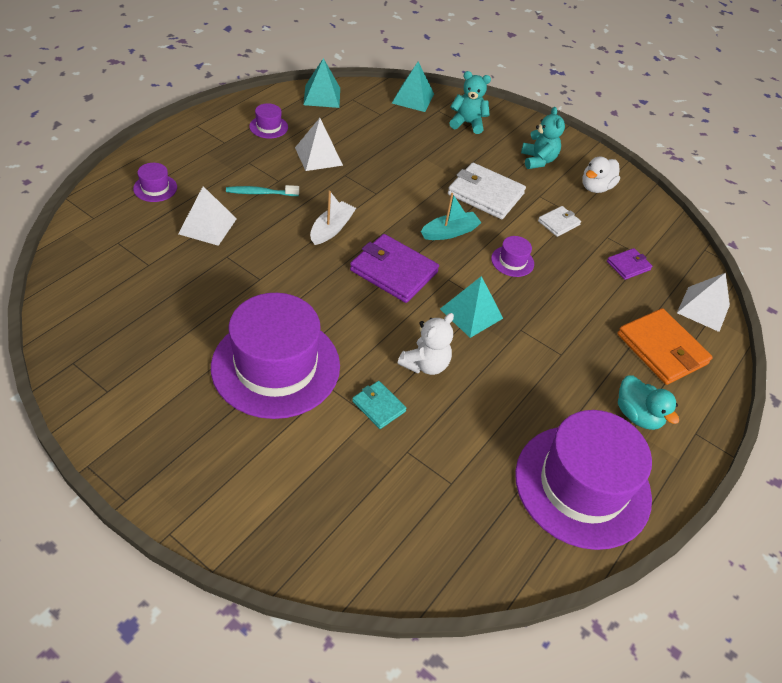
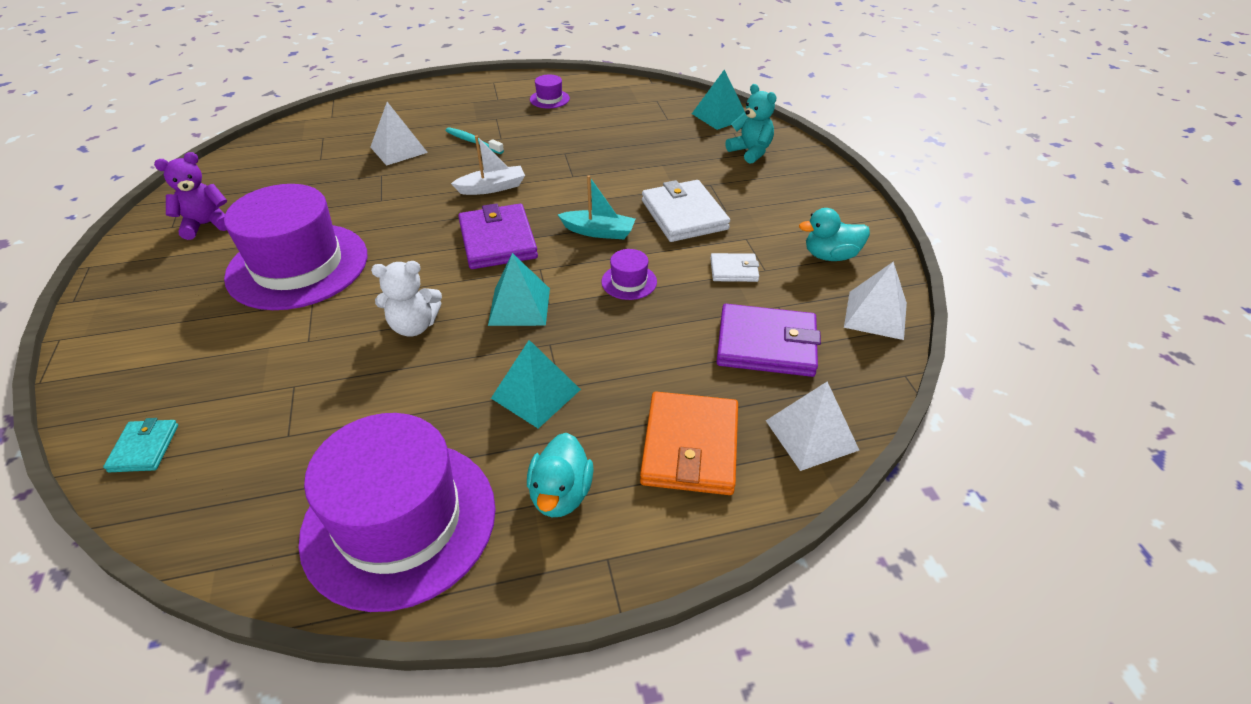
camera: 45 degrees right, 5 degrees down
(139, 373) = (206, 225): none -> purple teddy bear
(155, 188) = (400, 112): purple hat -> none
(318, 156) = (561, 132): white pyramid -> white pyramid (875, 315)
(322, 96) = (630, 91): turquoise pyramid -> turquoise pyramid (536, 394)
(378, 406) = (326, 337): turquoise wallet -> turquoise wallet (144, 448)
(538, 160) = (790, 207): turquoise teddy bear -> none
(596, 187) = (830, 256): white duck -> turquoise duck
(628, 265) = (766, 344): purple wallet -> purple wallet, size x1.88

